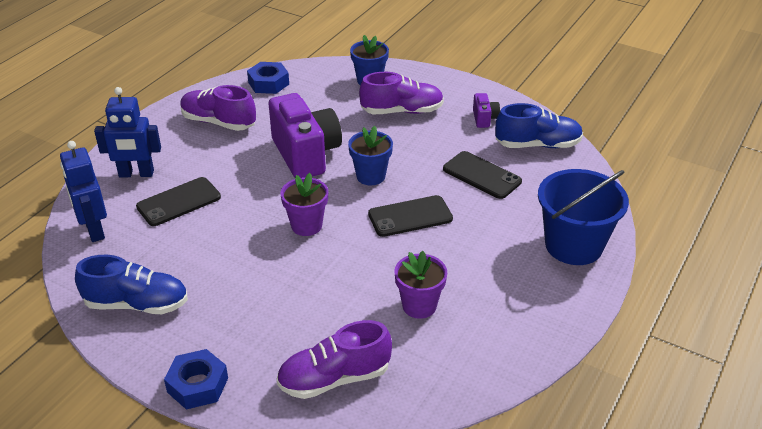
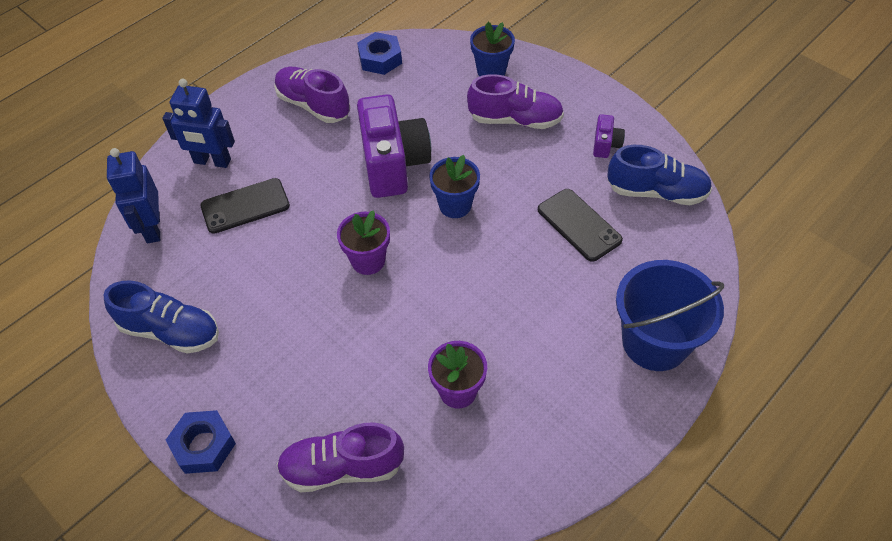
camera: 15 degrees right, 15 degrees up
(410, 216) = (482, 268): black phone -> none

